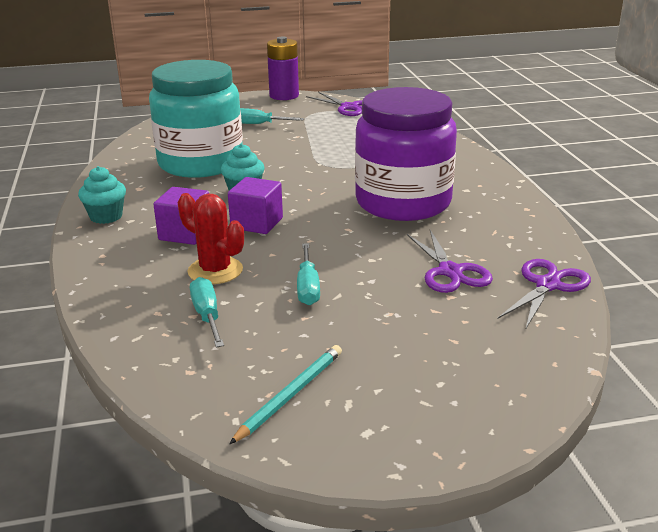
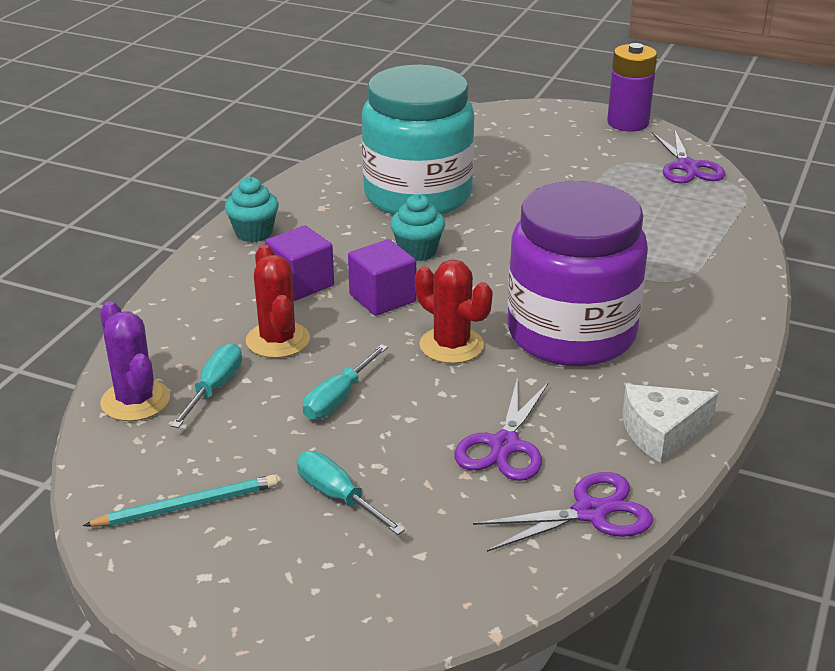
camera: 35 degrees right, 5 degrees up
(153, 347) = (135, 401): none -> purple cactus
(258, 124) = (545, 159): turquoise screwdriver -> turquoise screwdriver (337, 496)
(340, 233) = (451, 345): none -> red cactus
(524, 232) = (661, 432): none -> white cheese

